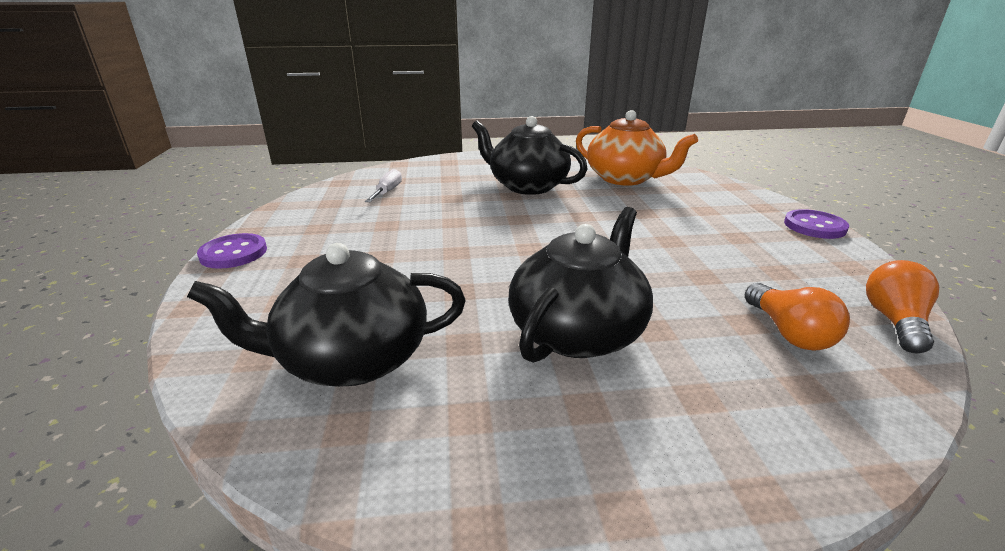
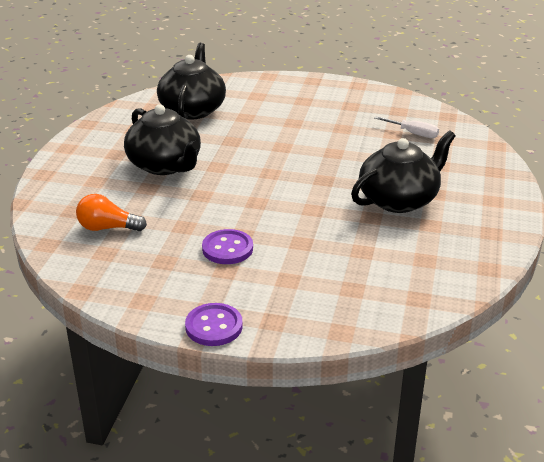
camera: 110 degrees right, 5 degrees up
(233, 253) = (325, 82): purple button -> purple button (227, 249)
(625, 178) = (397, 264): orange teapot -> none
(895, 321) = (80, 272): orange light bulb -> none

